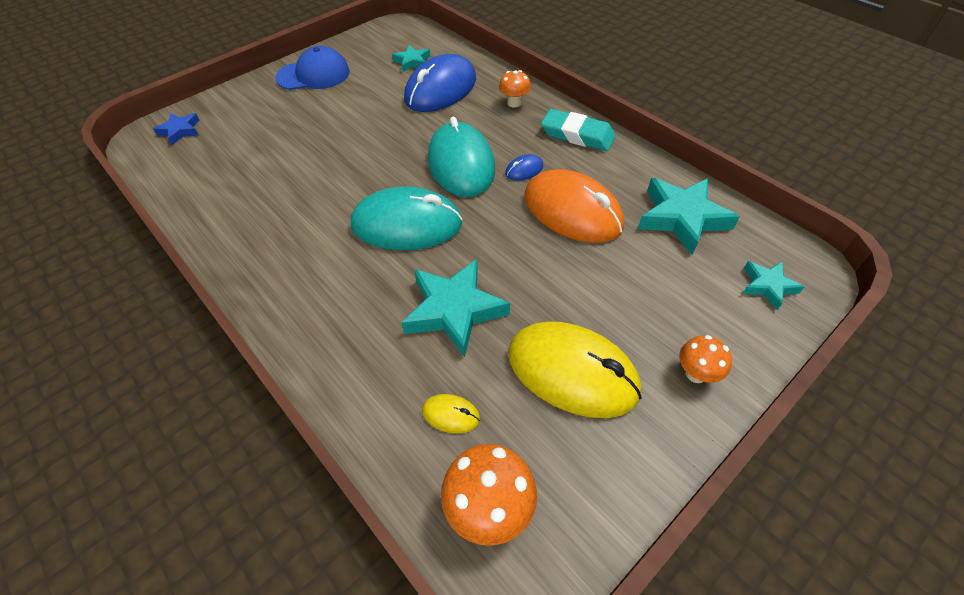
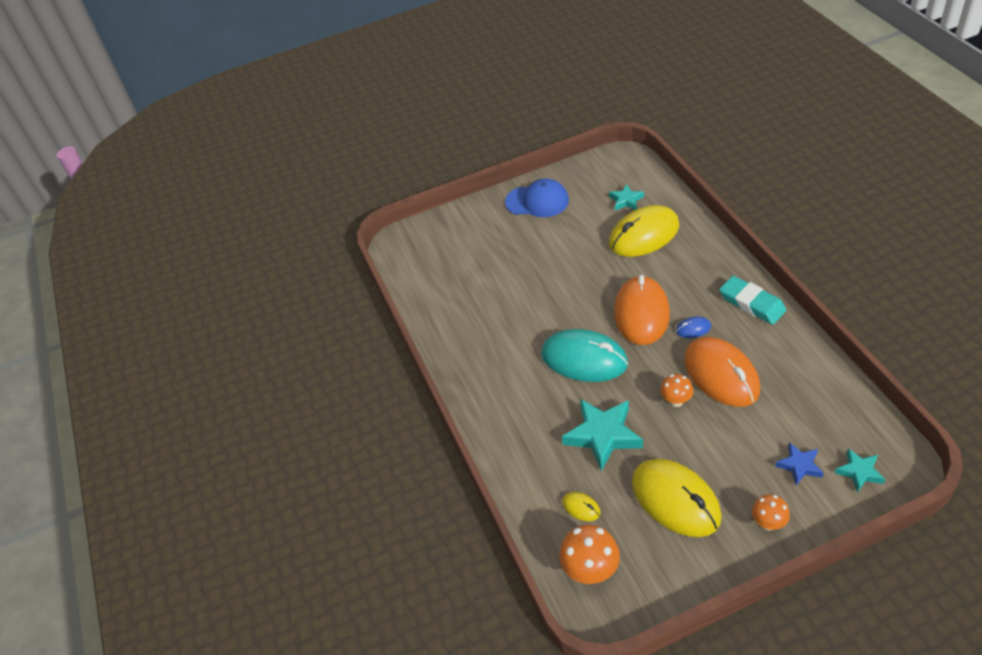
camera: 25 degrees right, 5 degrees down
(180, 131) = (424, 241): blue star -> blue star (799, 466)
(441, 89) = (644, 235): blue mouse -> yellow mouse
(461, 164) = (641, 313): turquoise mouse -> orange mouse
(514, 103) = (705, 260): orange mushroom -> orange mushroom (676, 401)
(682, 218) = (813, 399): turquoise star -> none

